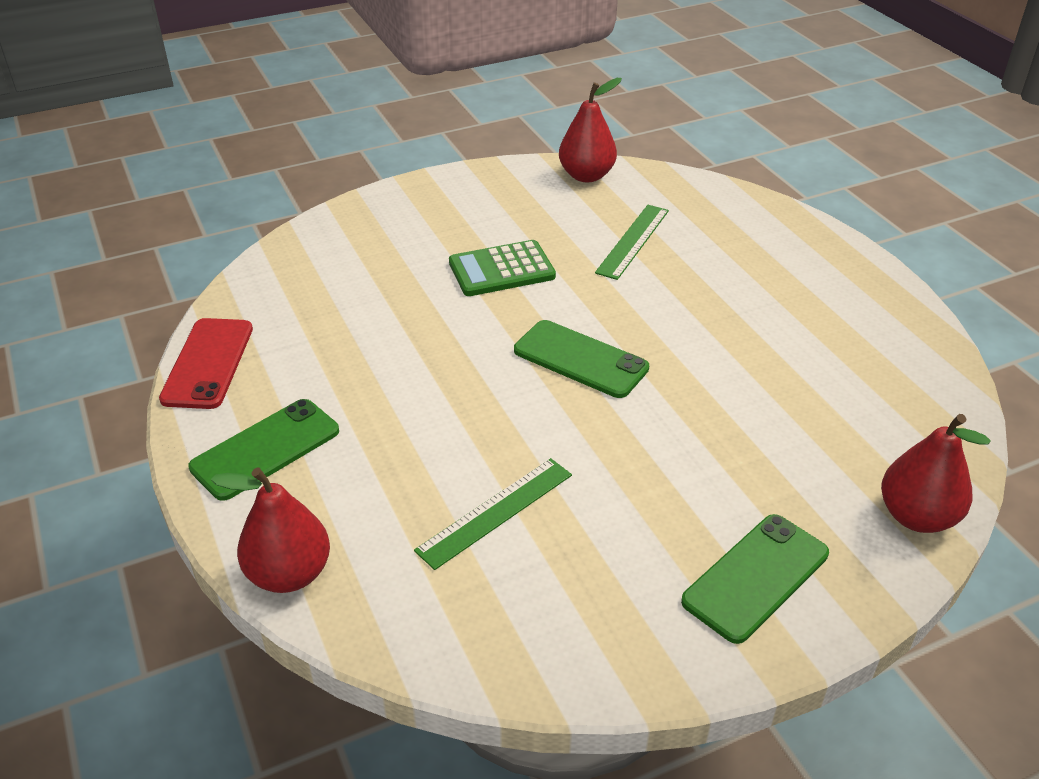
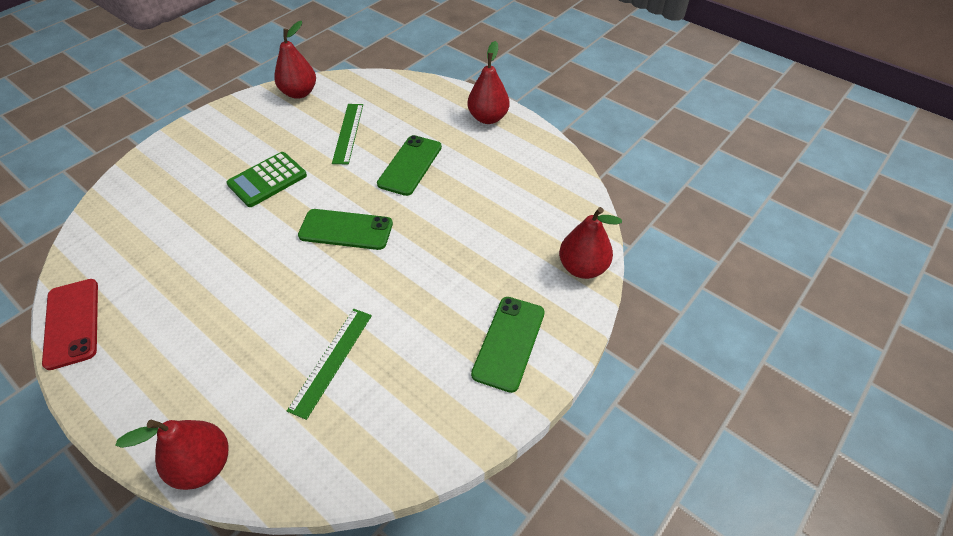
camera: 25 degrees left, 10 degrees up
(265, 449) = (146, 375): green phone -> green phone (410, 165)
(848, 273) = (488, 118): none -> red pear

